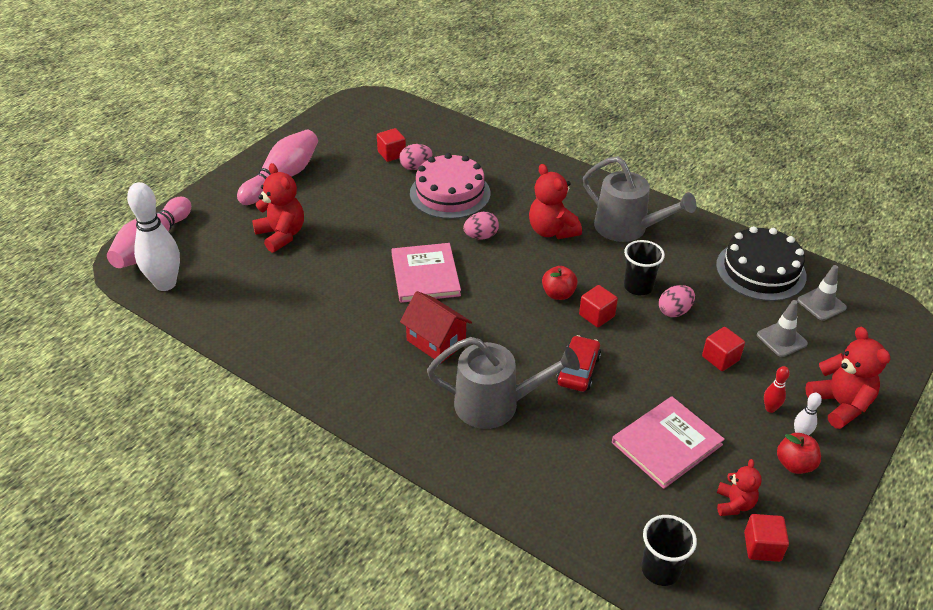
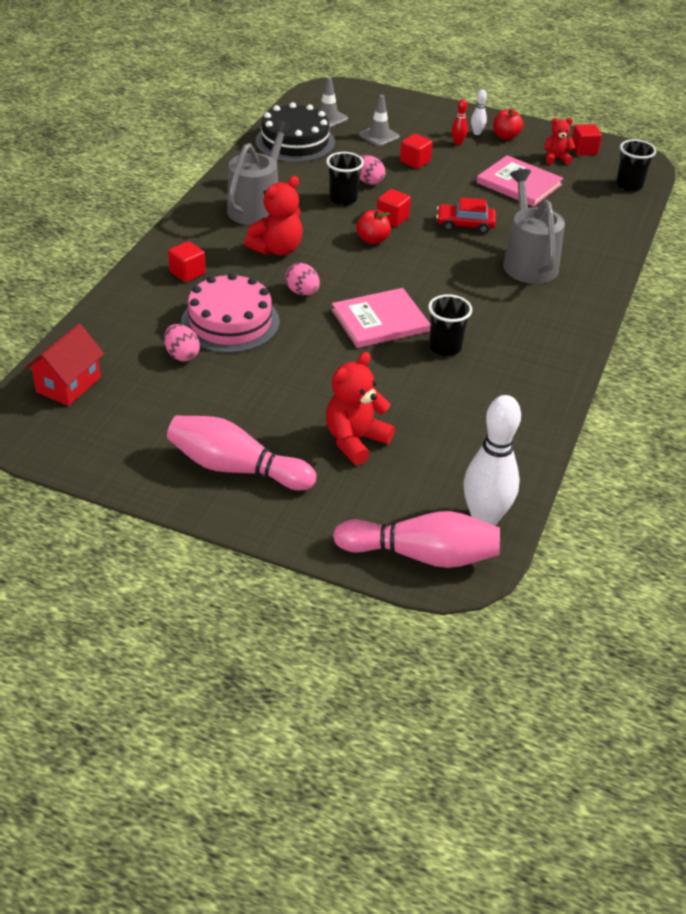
camera: 105 degrees left, 0 degrees up
(373, 307) = (445, 347): none -> black cup
(391, 154) = (157, 379): red cube -> red cube (187, 273)
(436, 342) = (472, 302): red house -> red house (68, 385)
(840, 404) = (437, 117): red teddy bear -> none

